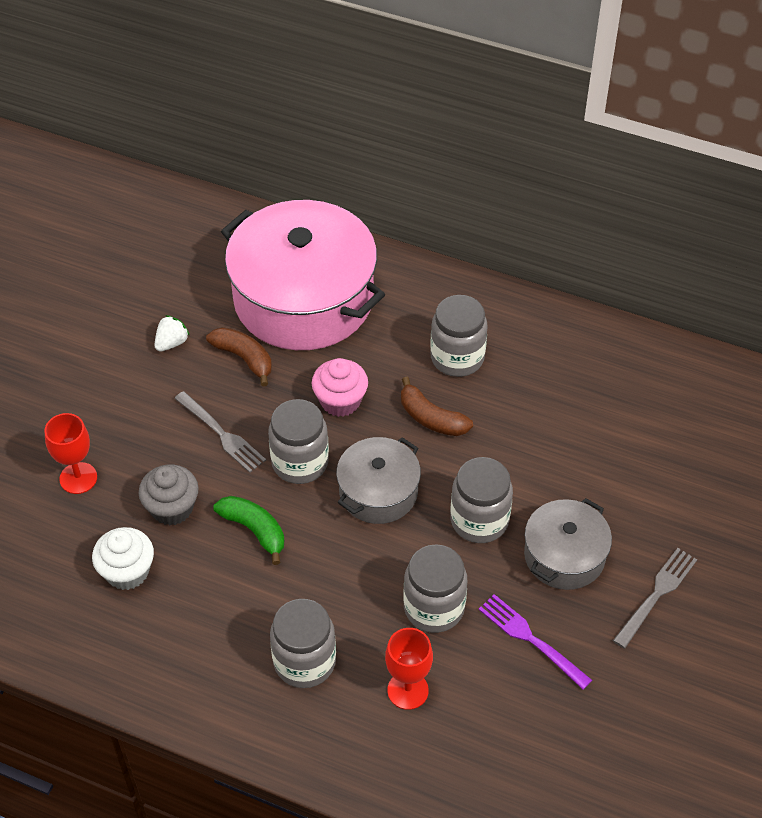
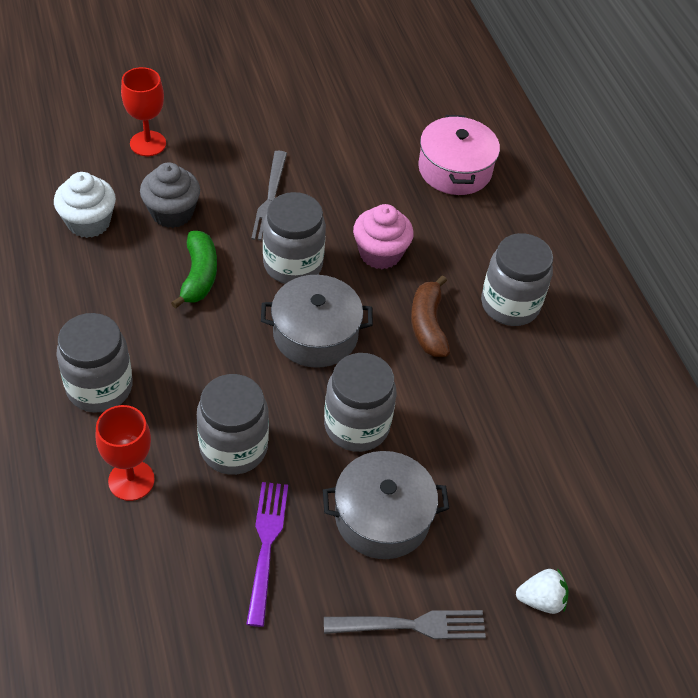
camera: 45 degrees right, 0 degrees up
(172, 343) = (325, 120): white strawberry -> white strawberry (541, 599)
(244, 358) = (356, 169): brown banana -> none
(304, 298) = (455, 169): pink pot -> pink pot, size x0.51

